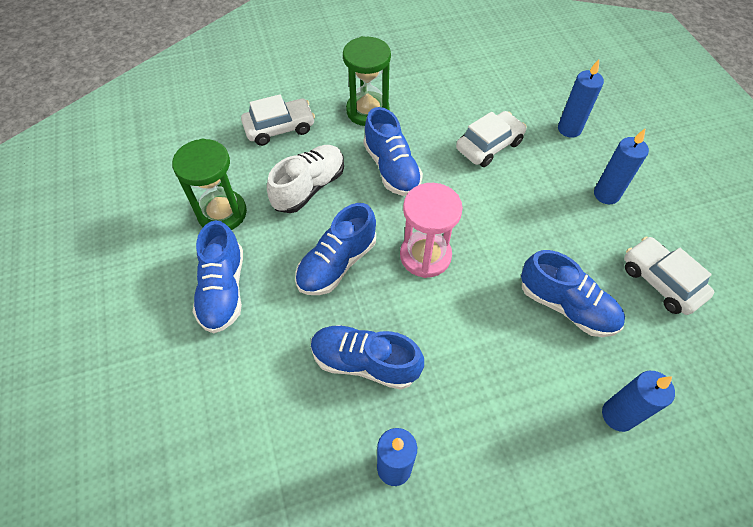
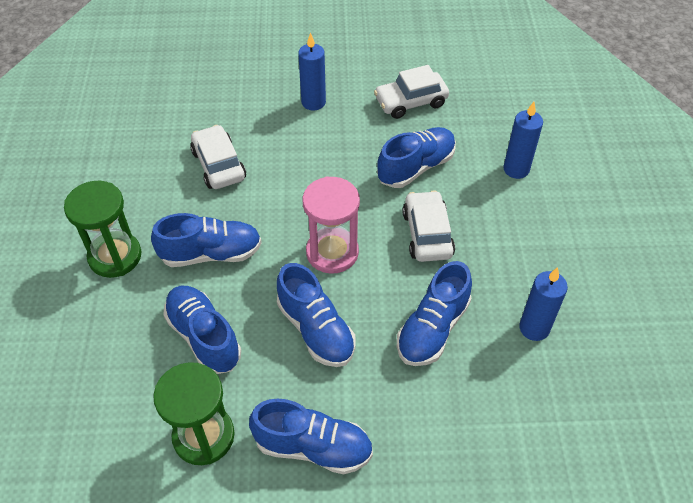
camera: 75 degrees left, 5 degrees down
(279, 128) = (95, 352): white car -> white car (427, 234)
(309, 187) = (204, 337): white shoe -> blue shoe
(569, 129) = (227, 100): blue candle -> none

